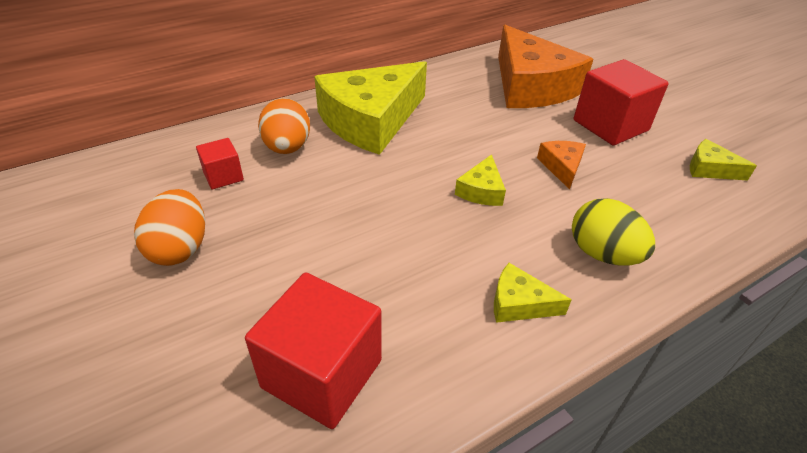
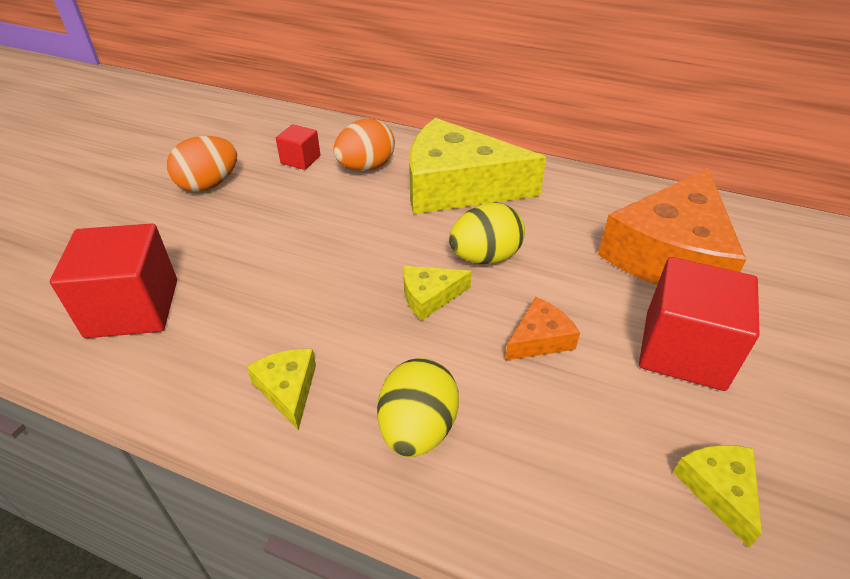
camera: 55 degrees right, 0 degrees up
(464, 148) = (485, 257): none -> yellow egg

